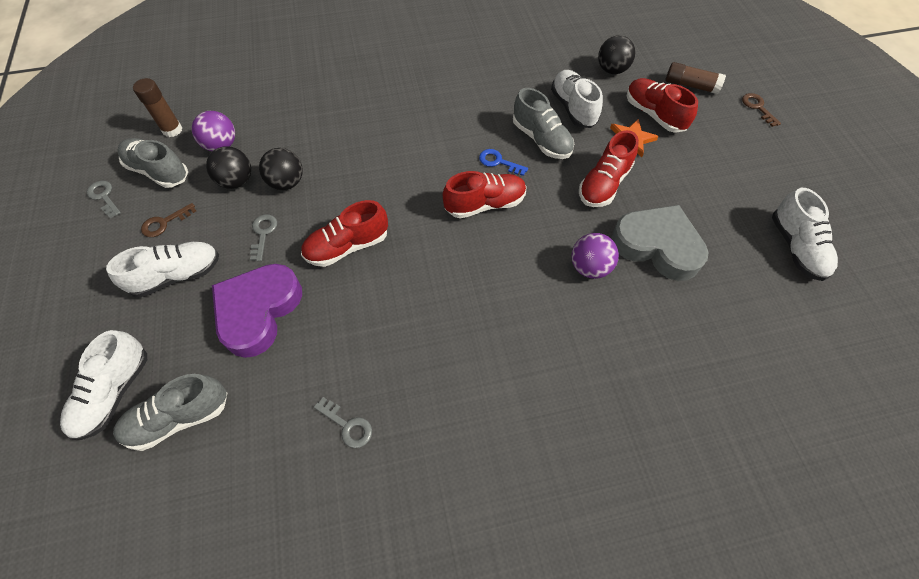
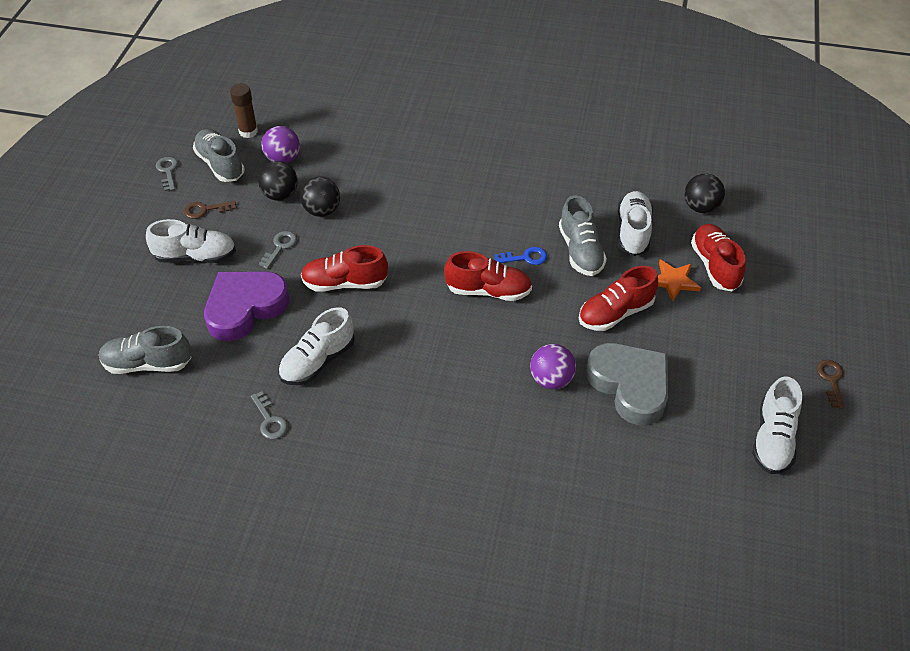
camera: 25 degrees right, 10 degrees down
(114, 393) = (109, 327): white shoe -> white shoe (317, 361)
(499, 162) = (525, 258): blue key -> blue key turned 120 degrees clockwise
(690, 85) = (777, 250): brown glue stick -> none
(758, 108) = (837, 296): brown key -> brown key (831, 380)

